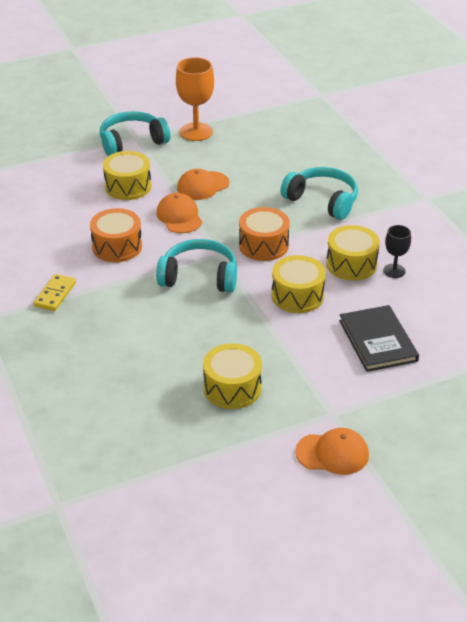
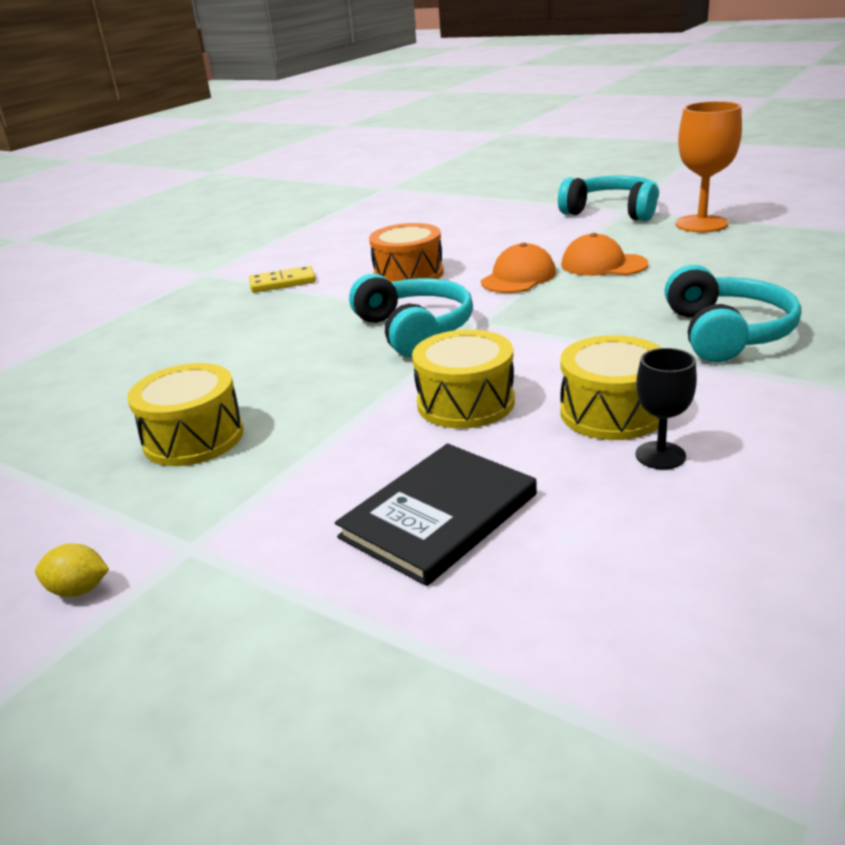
camera: 60 degrees right, 10 degrees down
(128, 186) = (528, 239): yellow drum -> none
(263, 245) = (545, 338): orange drum -> none
(332, 453) = (79, 590): orange cap -> yellow lemon

